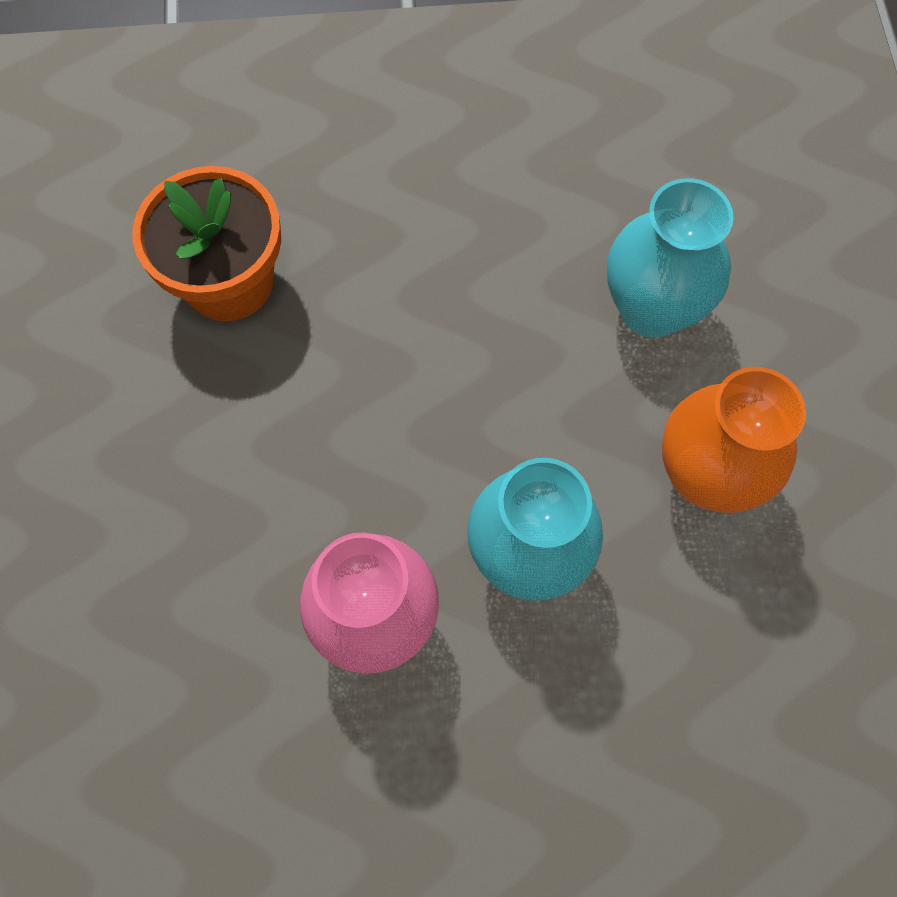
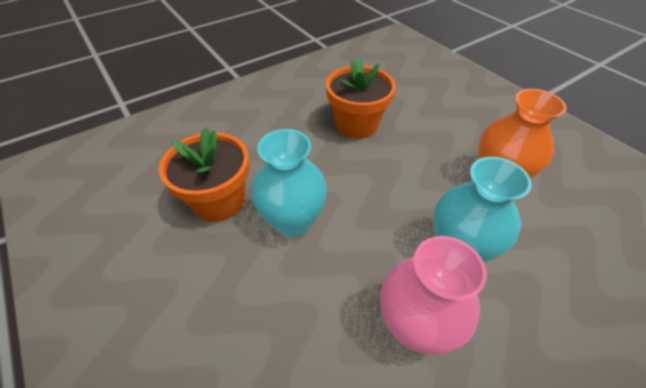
camera: 30 degrees left, 20 degrees down
(548, 236) = (356, 124): none -> orange flower pot
(651, 309) = (419, 132): turquoise vase -> turquoise vase (292, 221)

